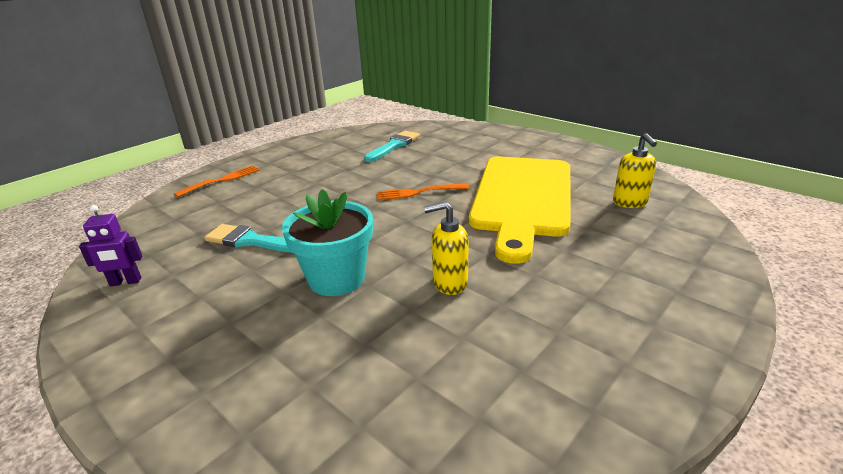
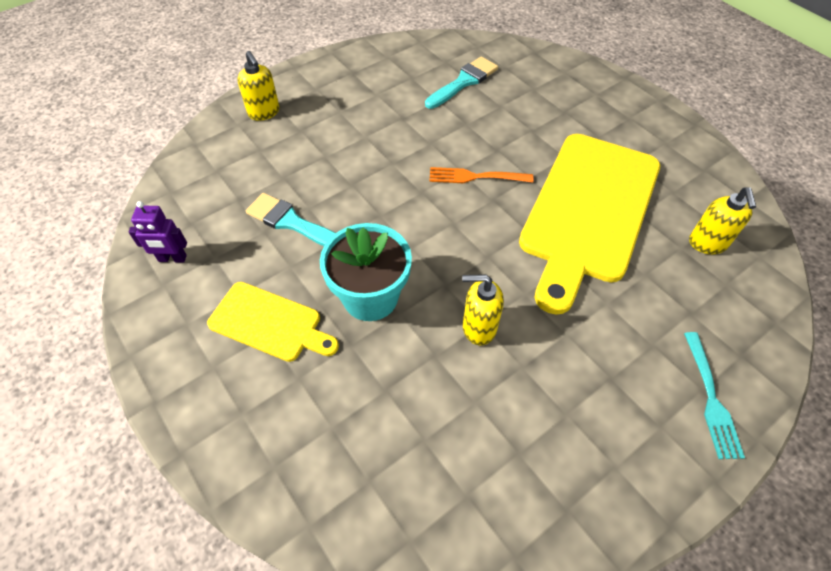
camera: 10 degrees right, 25 degrees up
(221, 180) = (264, 112): orange fork -> yellow soap dispenser
(232, 313) = (269, 323): none -> yellow cutting board
(687, 296) = (710, 397): none -> turquoise fork

